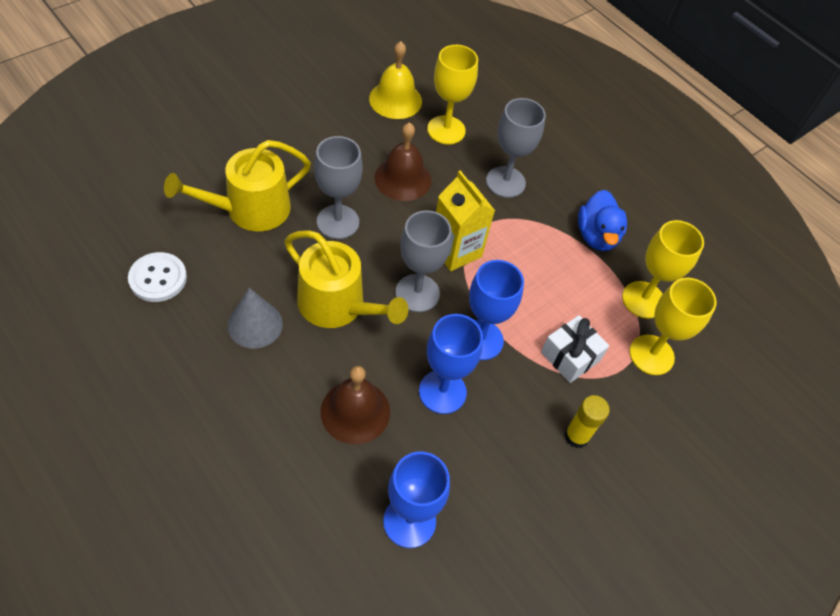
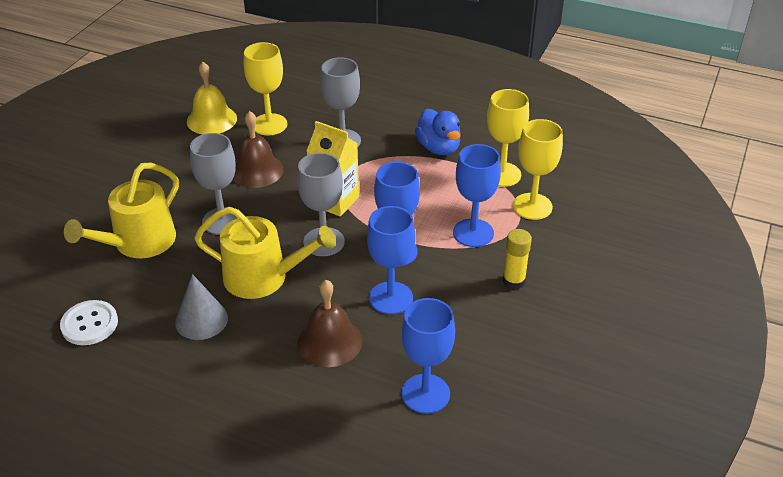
camera: 20 degrees left, 15 degrees down
(570, 356) = (473, 233): white gift -> blue goblet

